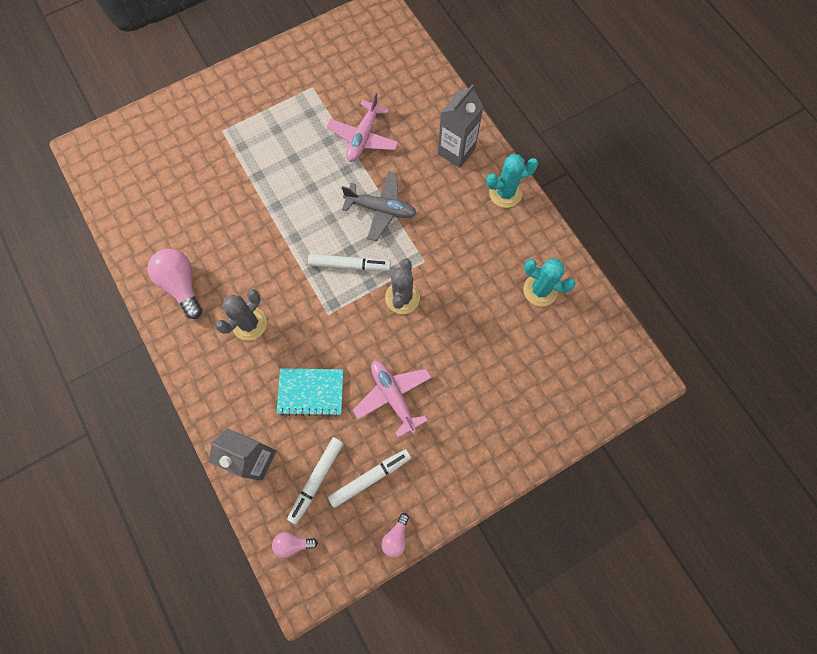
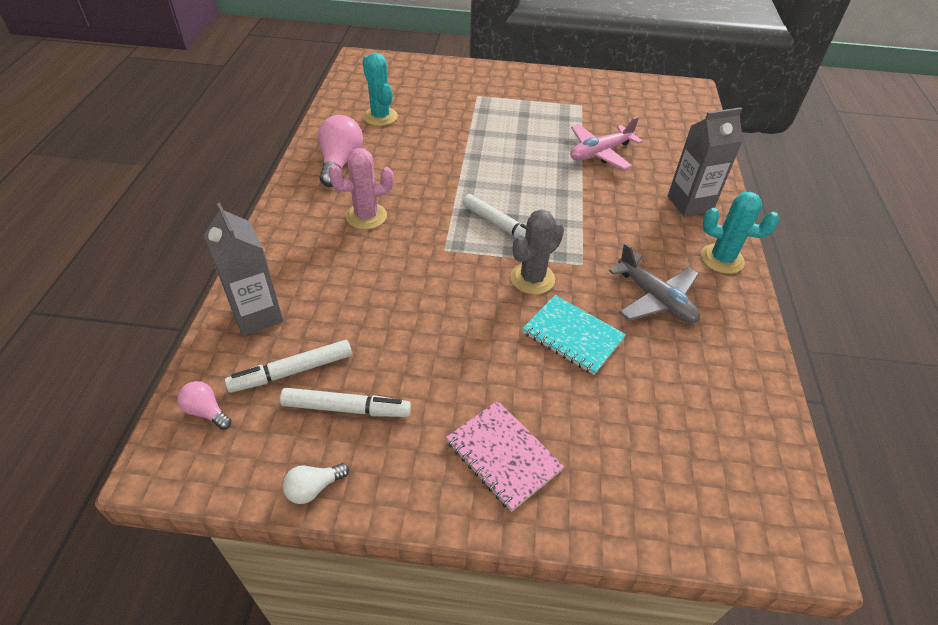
camera: 35 degrees right, 25 degrees down
(249, 323) = (366, 216): grey cactus -> pink cactus
(311, 392) = (365, 297): turquoise notebook -> turquoise notebook (572, 336)
(381, 209) = (572, 205): grey plane -> grey plane (655, 299)
(393, 396) = (444, 352): pink plane -> none
(396, 537) = (314, 488): pink light bulb -> white light bulb
(477, 439) = (503, 456): none -> pink notebook
(540, 290) = (703, 361): turquoise cactus -> turquoise cactus (380, 117)

